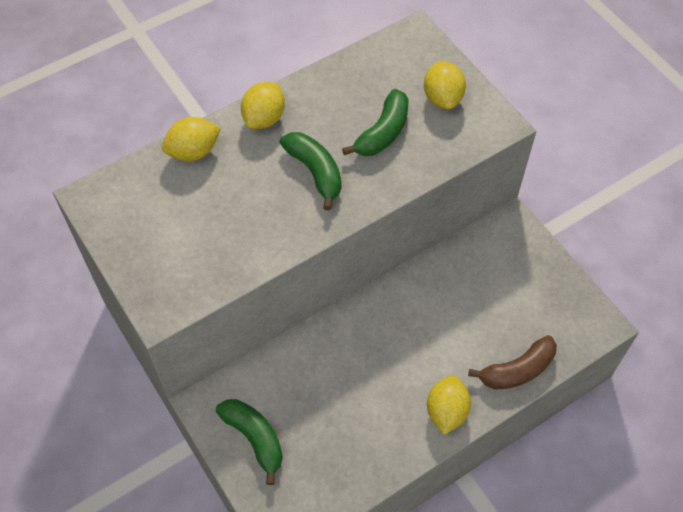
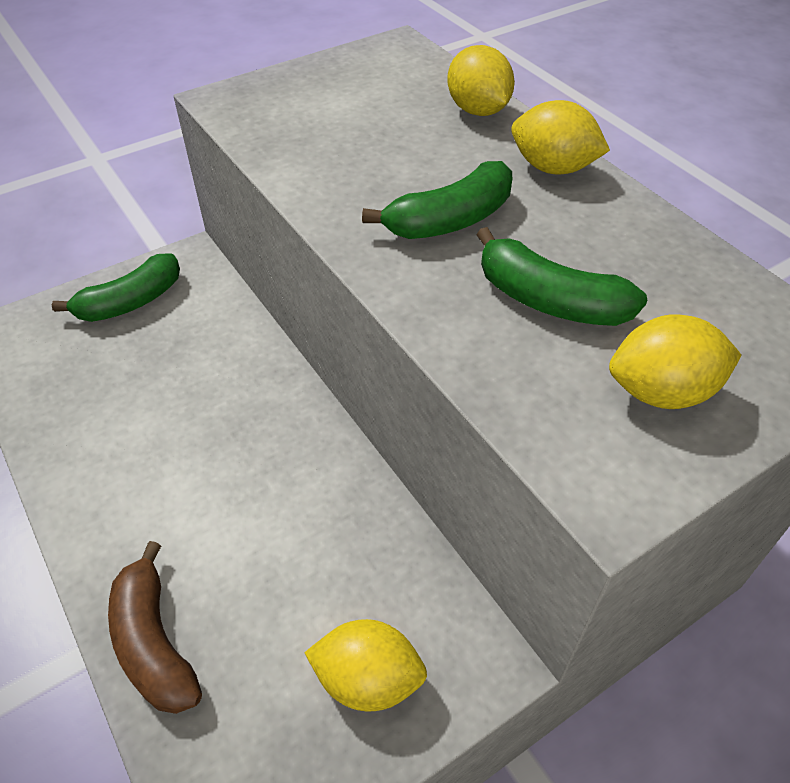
camera: 90 degrees right, 10 degrees down
(446, 411) = (106, 520): yellow lemon -> yellow lemon (368, 679)

